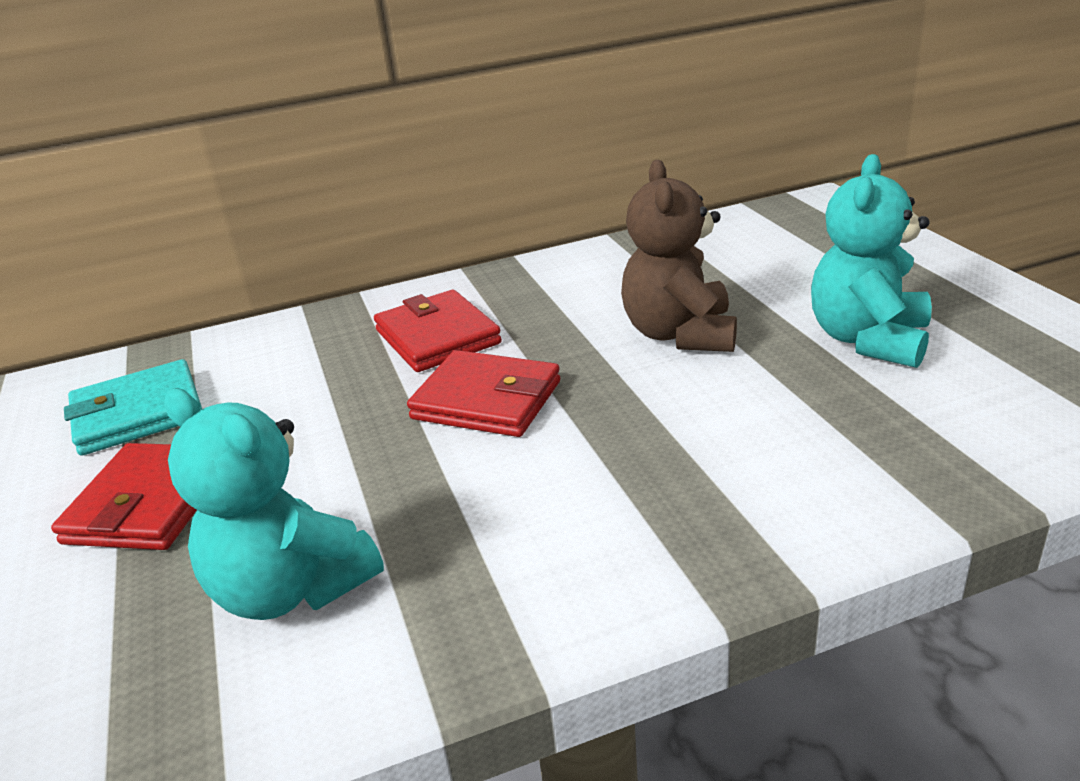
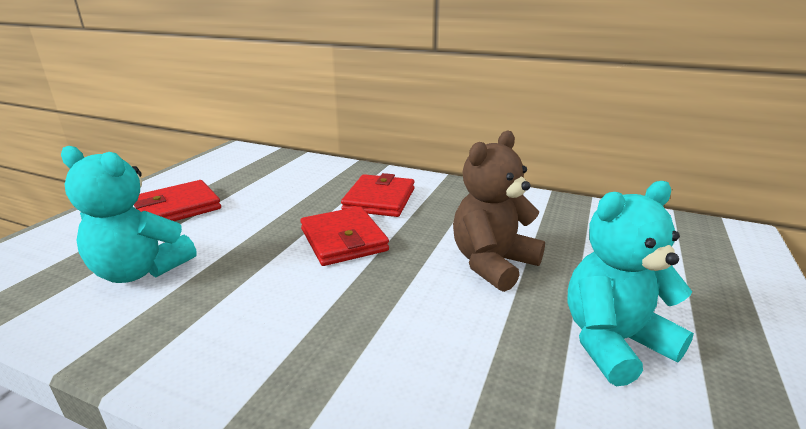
camera: 40 degrees right, 5 degrees down
(138, 414) = (236, 173): turquoise wallet -> none
(291, 589) = (140, 271): turquoise teddy bear -> turquoise teddy bear turned 60 degrees counterclockwise

